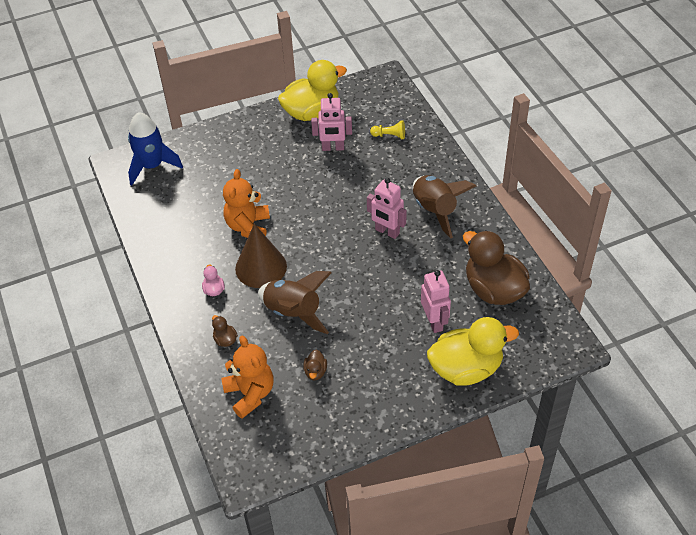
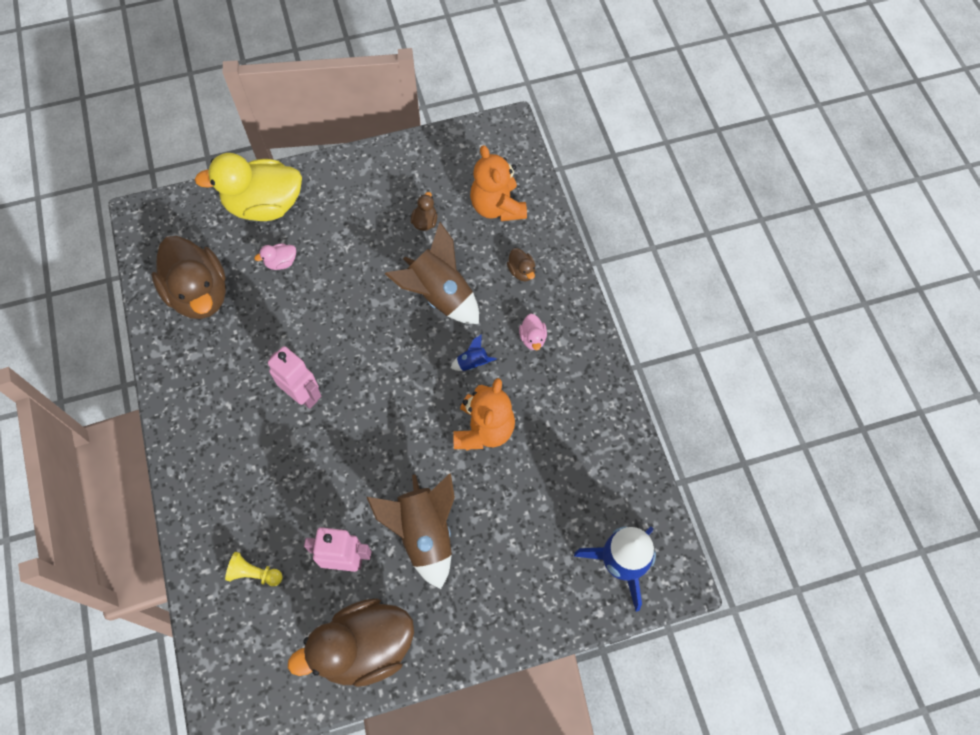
camera: 175 degrees left, 15 degrees up
(261, 267) = (472, 363): brown cone -> blue rocket
(311, 112) = (364, 648): yellow duck -> brown duck
(434, 322) = (281, 262): pink robot -> pink duck
(435, 210) = (231, 420): brown rocket -> brown rocket (424, 534)

